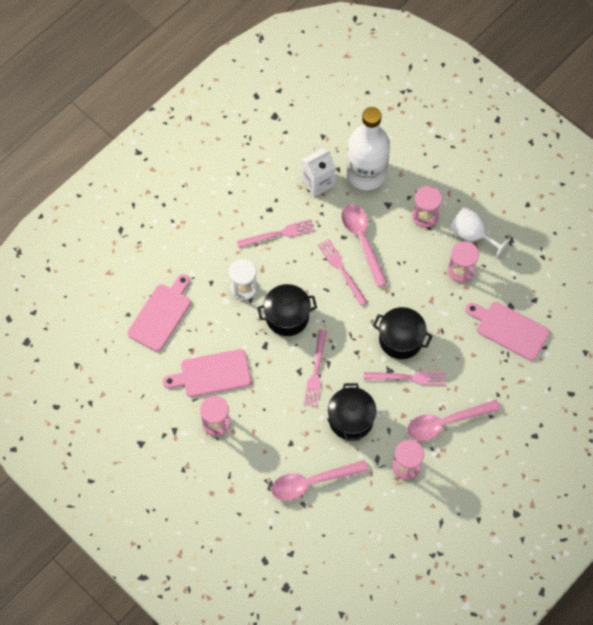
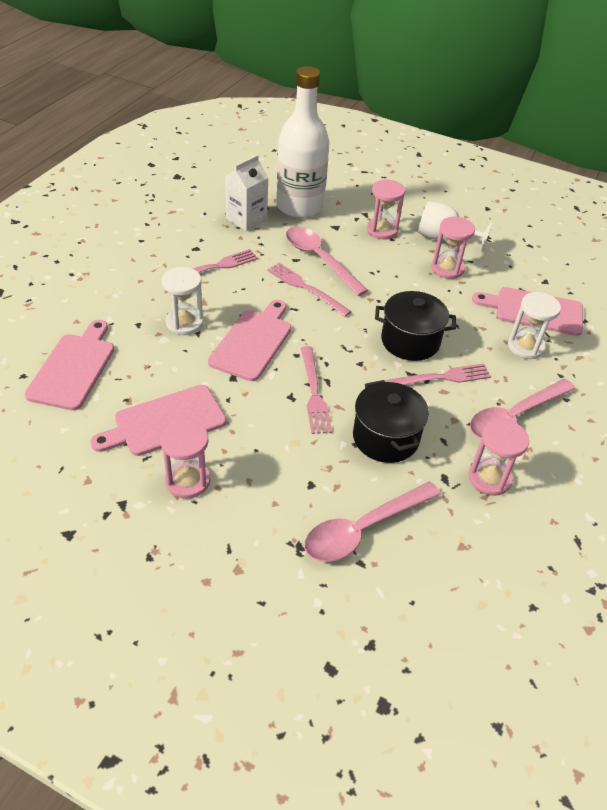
camera: 20 degrees left, 20 degrees down
(287, 316) = (253, 342): black pot -> pink cutting board
(485, 363) = (525, 346): none -> white hourglass

